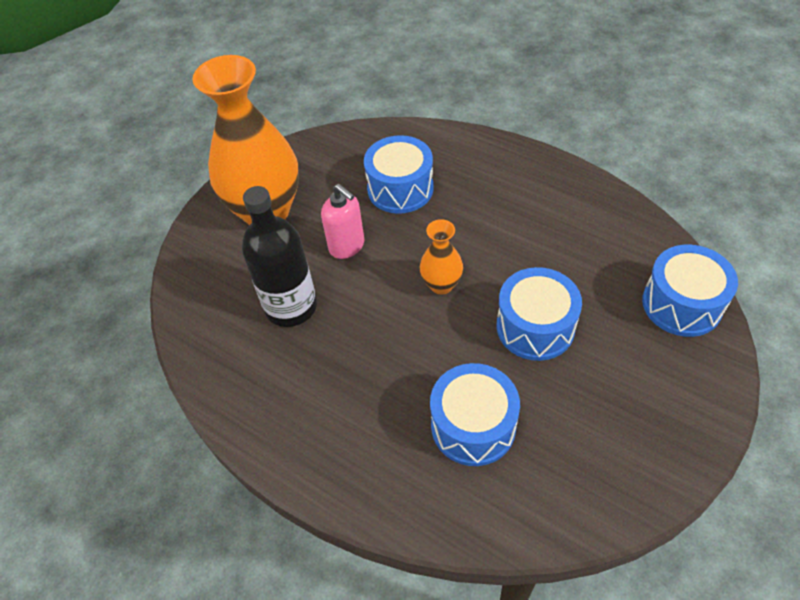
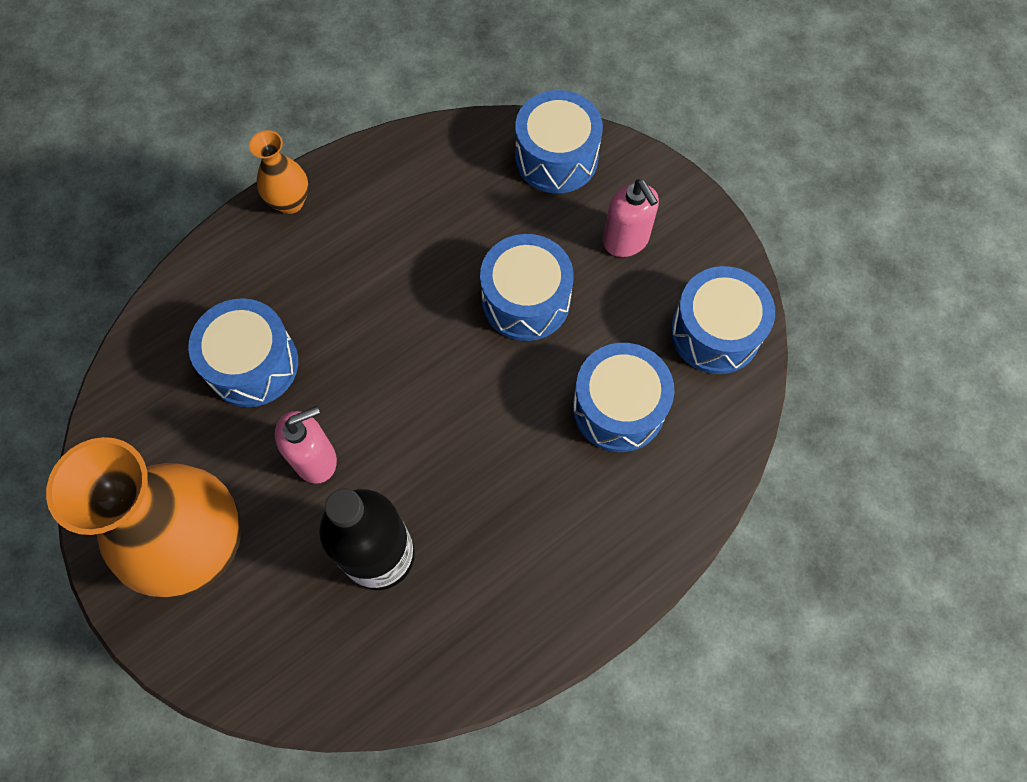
camera: 75 degrees left, 15 degrees up
(441, 285) = (427, 372): orange vase -> orange vase (290, 202)
(586, 485) = (715, 332): none -> blue drum
(635, 382) = (626, 240): none -> pink soap dispenser

